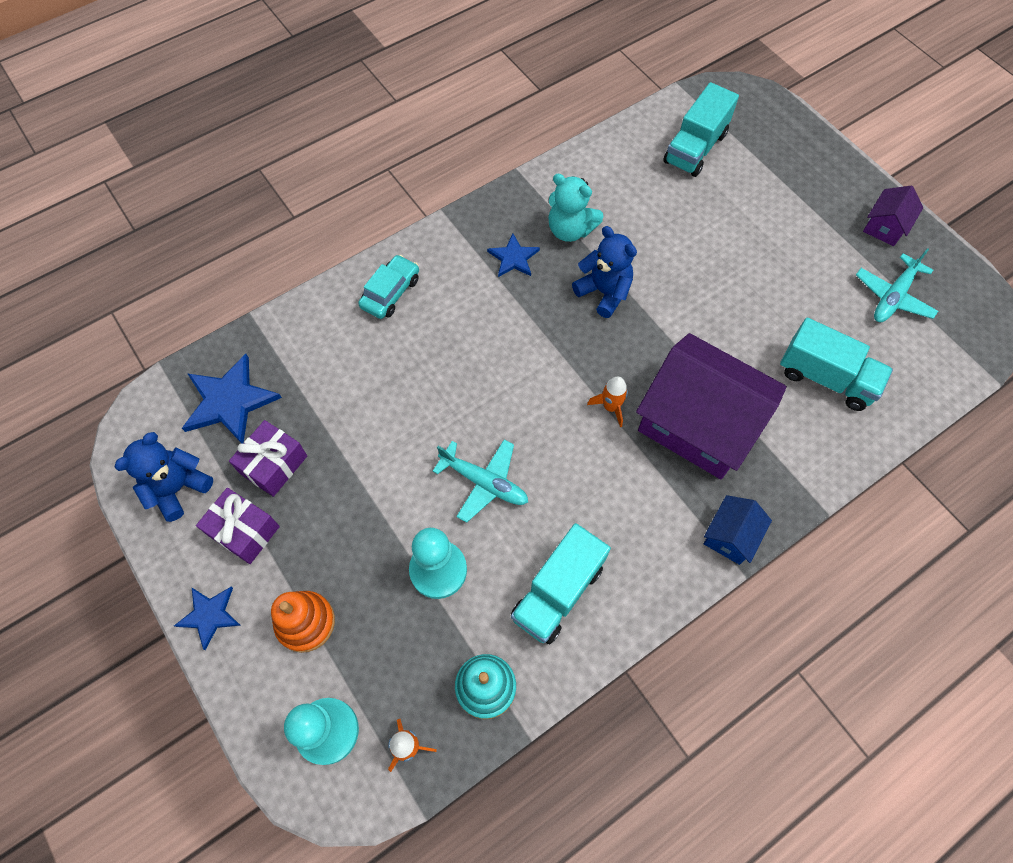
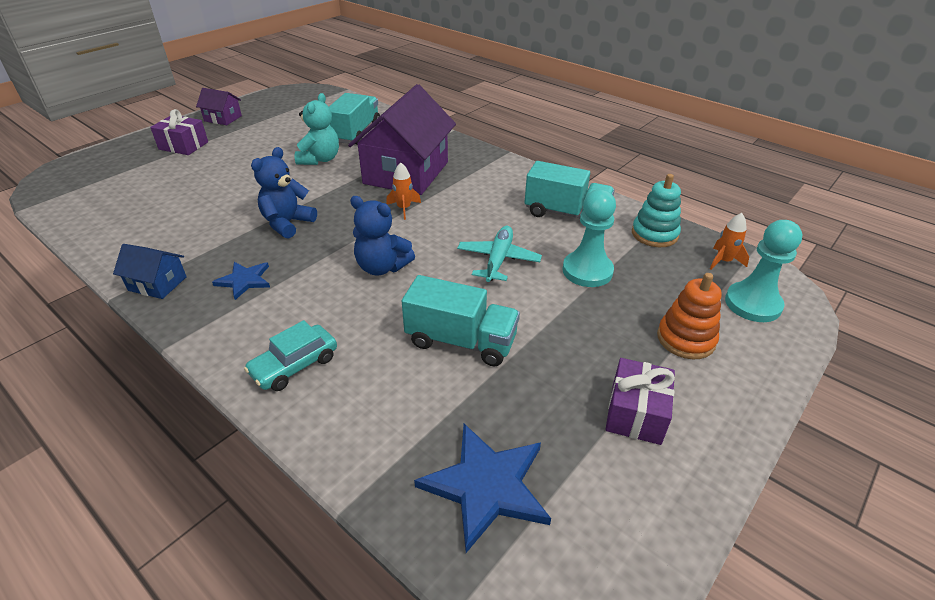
camera: 105 degrees left, 25 degrees down
(178, 488) = (626, 501): blue teddy bear -> blue teddy bear (382, 267)
(209, 615) = (735, 413): blue star -> none
(273, 464) = (550, 411): purple gift -> purple gift (183, 146)
(390, 293) = (294, 365): turquoise car -> turquoise car turned 60 degrees counterclockwise
(570, 230) = (209, 250): turquoise teddy bear -> turquoise teddy bear (320, 159)
(695, 148) = (117, 194): turquoise truck -> turquoise truck (461, 341)
(731, 536) = (486, 156): blue house -> blue house (157, 283)
(893, 296) = (286, 115): turquoise plane -> none

